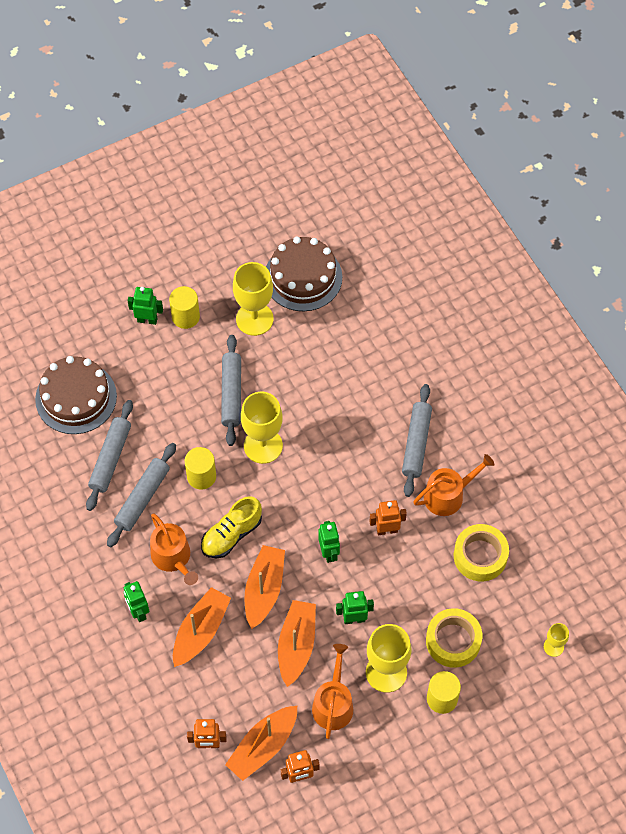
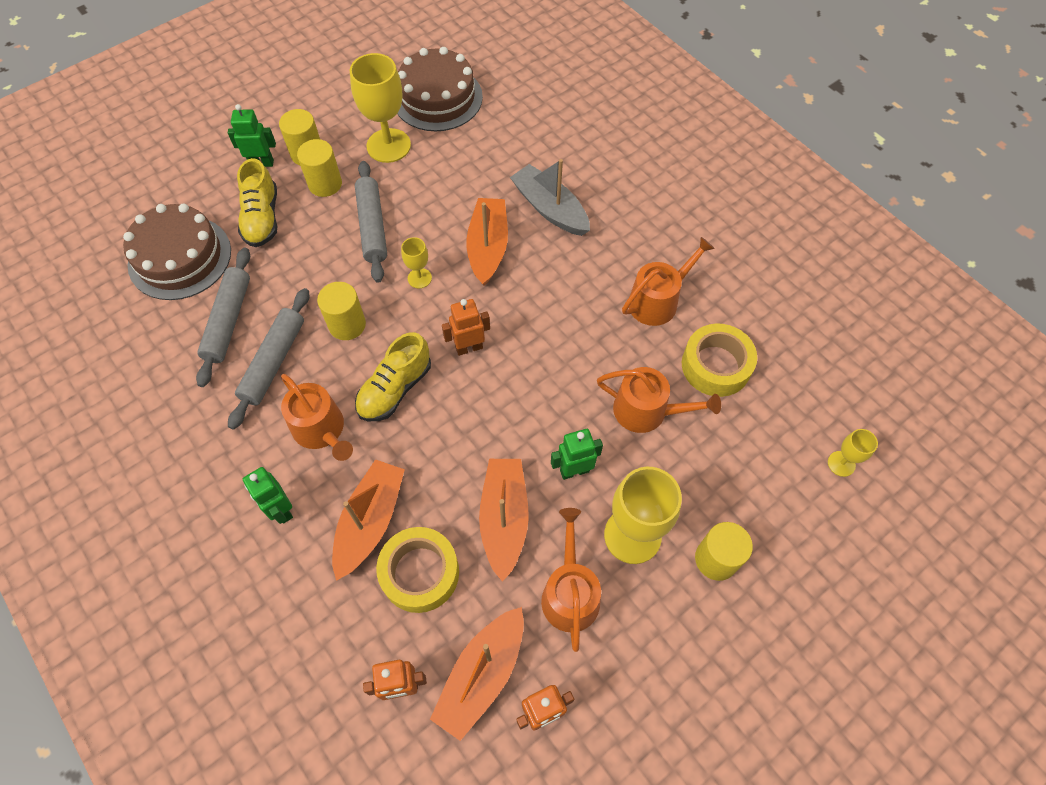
camera: 10 degrees left, 0 degrees up
(143, 372) = (262, 218): none -> yellow shoe
(197, 348) = (325, 184): none -> yellow cylinder
(263, 446) = (419, 278): yellow goblet -> yellow goblet, size x0.50
(264, 589) = (448, 452): orange boat -> orange boat (488, 247)
(329, 552) = (524, 391): green robot -> none
(379, 400) = (550, 209): none -> grey boat
(387, 530) = (592, 352): orange robot -> orange robot (469, 347)
(416, 443) = (605, 249): grey rolling pin -> none
(418, 583) = (647, 411): none -> orange watering can
(453, 641) = (710, 478): yellow tape -> yellow tape (420, 573)

